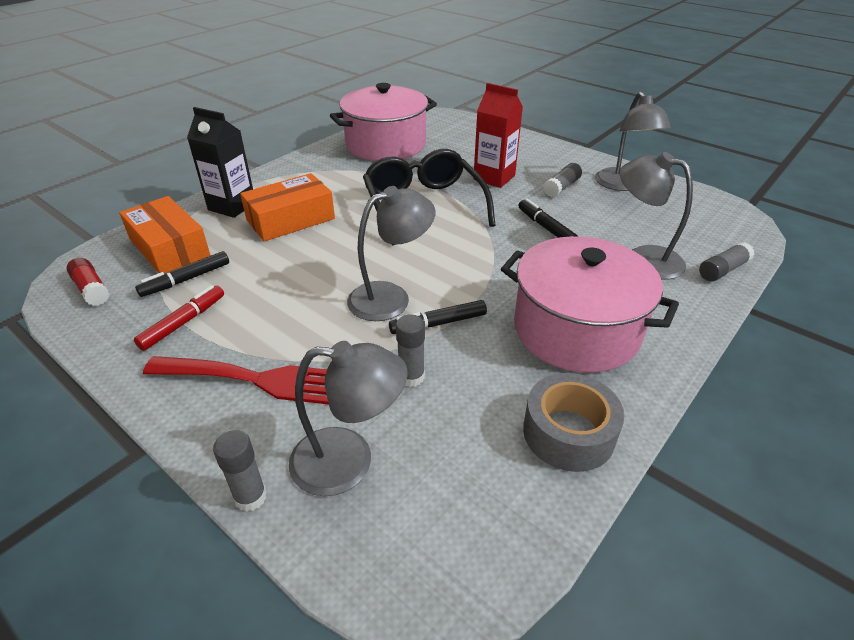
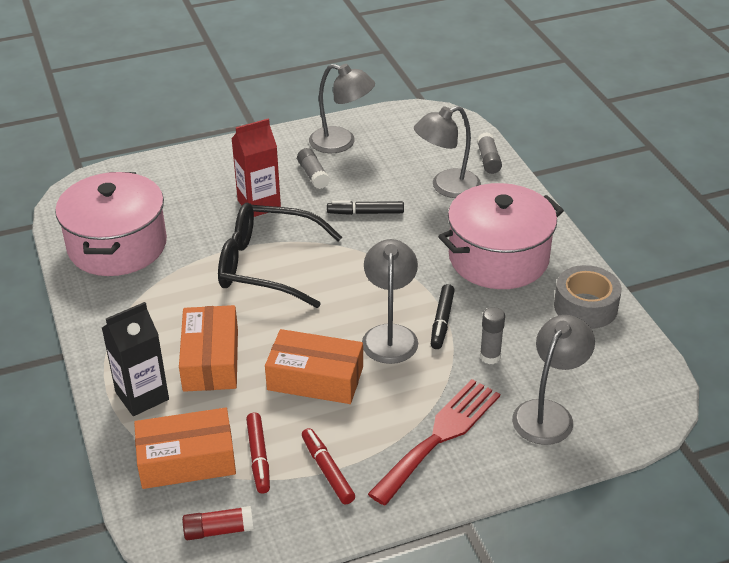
camera: 60 degrees left, 0 degrees up
(186, 280) = (258, 457): black marker -> red marker
(250, 497) = (550, 469): grey glue stick -> none
(301, 275) = (315, 378): none -> orange box

